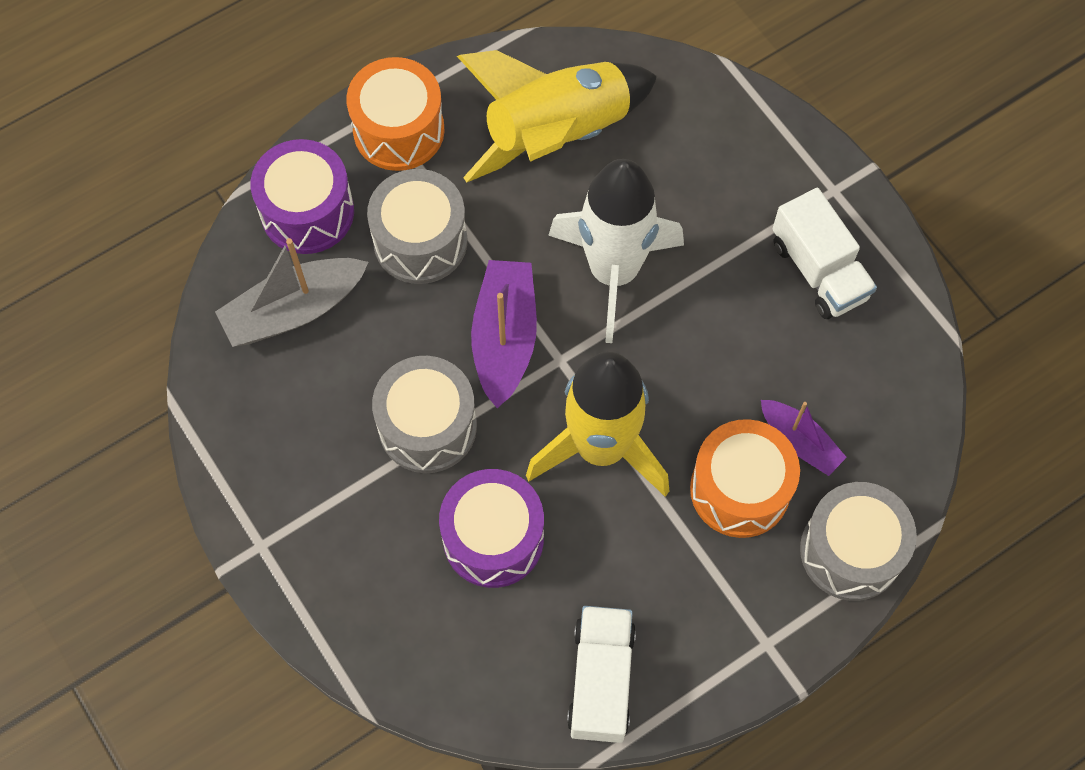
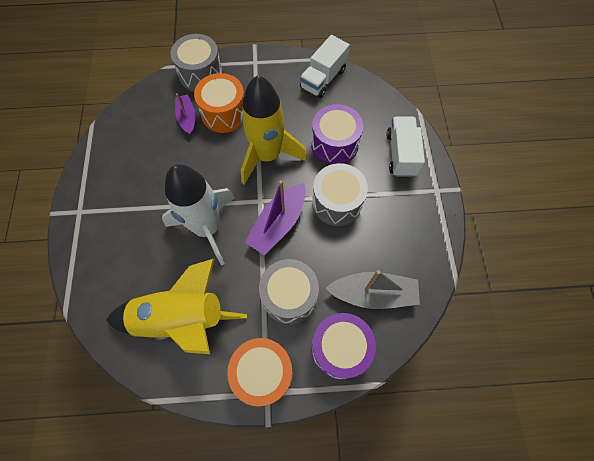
camera: 150 degrees left, 0 degrees up
(818, 270) = (119, 179): white truck -> white truck (401, 154)

